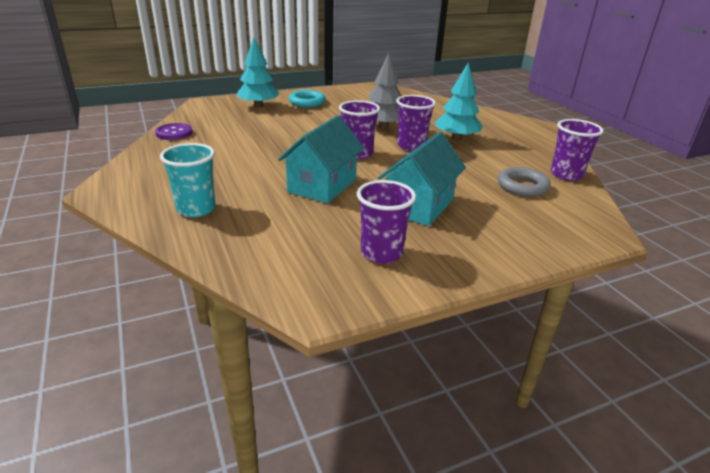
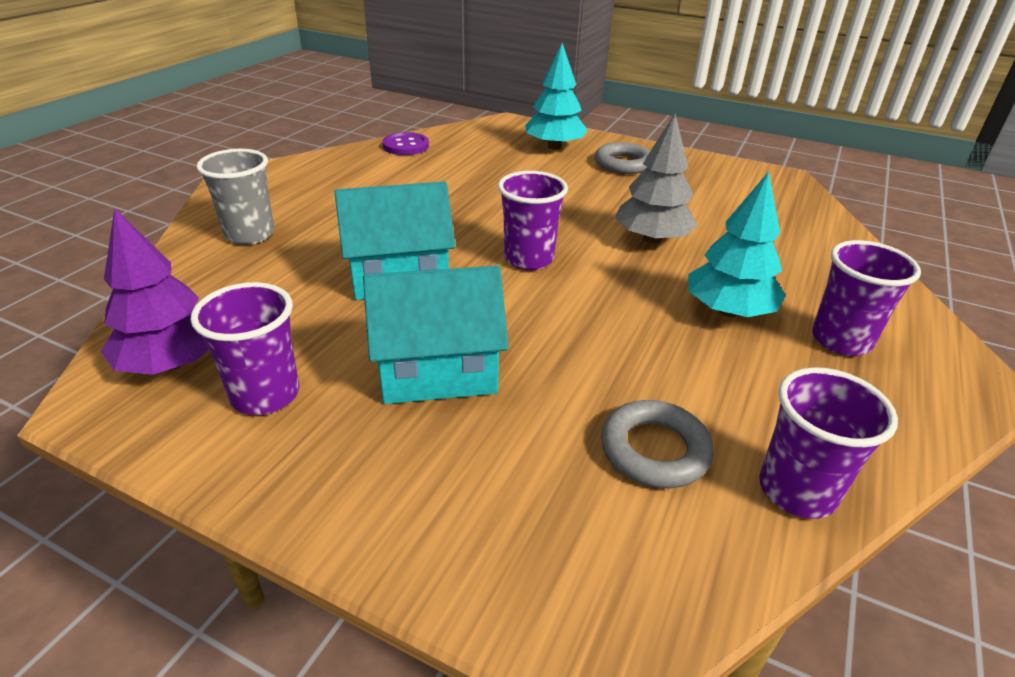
camera: 50 degrees right, 5 degrees up
(196, 209) = (250, 234): turquoise cup -> grey cup
(307, 102) = (623, 164): turquoise ring -> grey ring
(310, 272) = (172, 363): none -> purple tree
(411, 146) = (625, 286): purple cup -> purple cup (841, 340)

